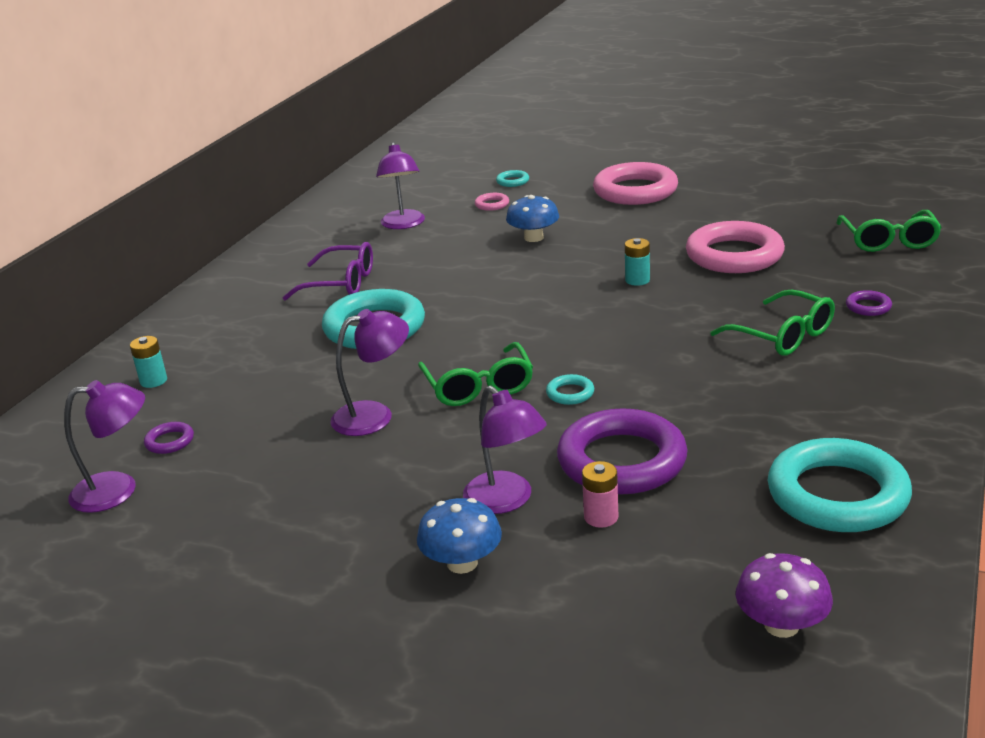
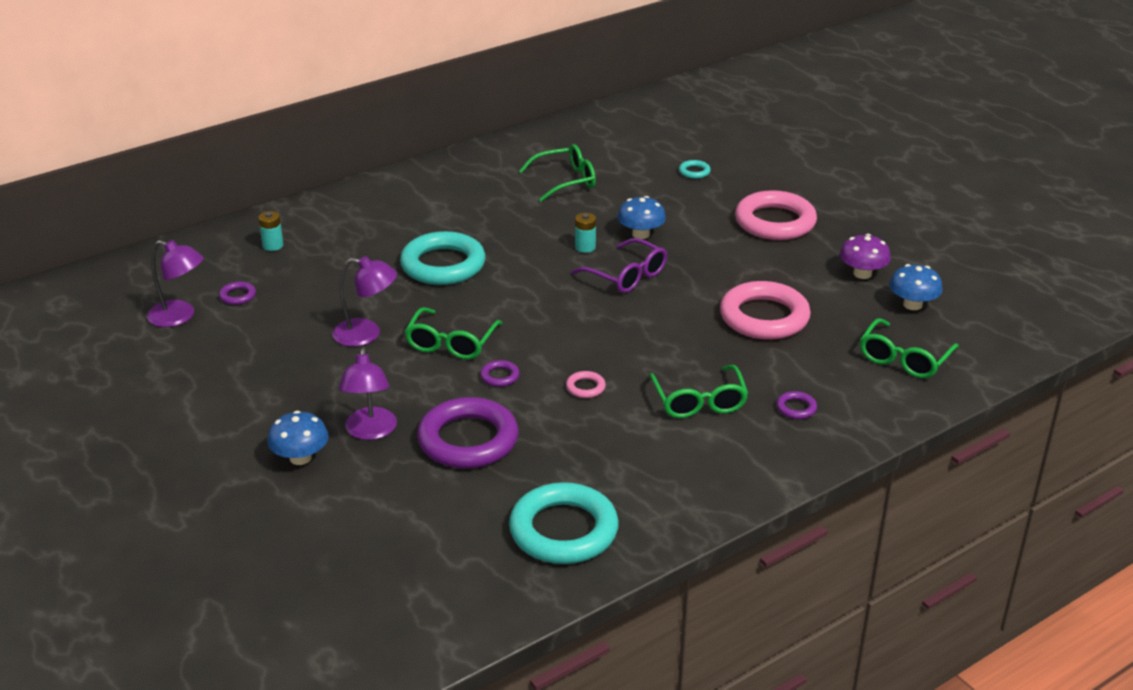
camera: 30 degrees right, 5 degrees up
(341, 283) = (464, 217): purple glasses -> purple glasses (627, 276)
(403, 224) = (565, 181): purple lamp -> green glasses
(492, 204) = (650, 189): pink ring -> pink ring (585, 387)
(570, 393) = (500, 376): turquoise ring -> purple ring
(601, 517) = (408, 470): pink battery -> none
(637, 280) = (663, 306): turquoise battery -> turquoise battery (585, 247)
(781, 625) = (418, 587): purple mushroom -> purple mushroom (862, 274)
(832, 204) = (912, 305): none -> blue mushroom

